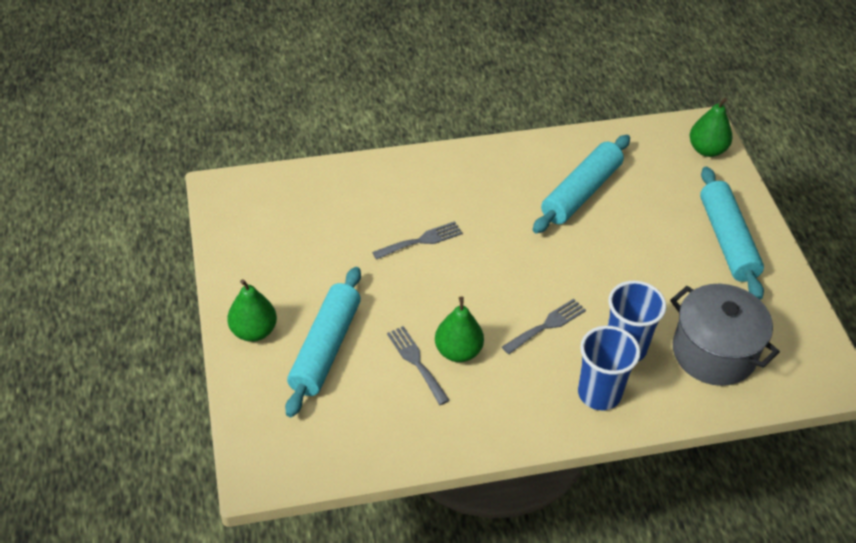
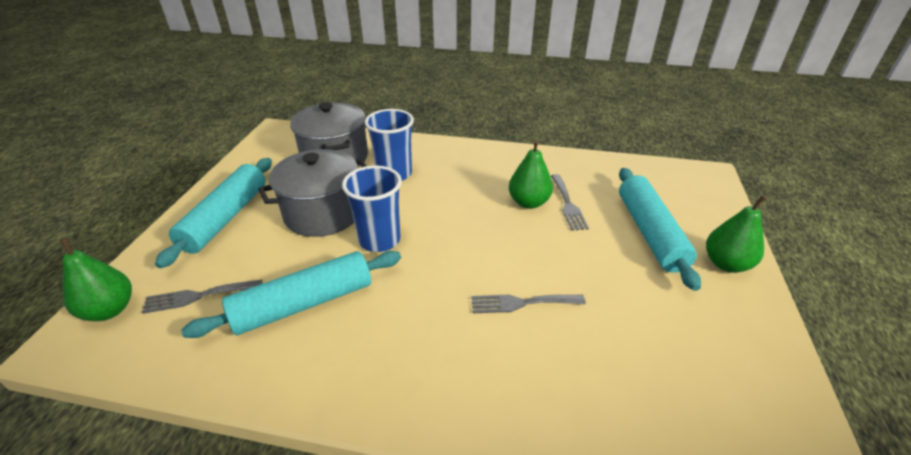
camera: 155 degrees left, 10 degrees down
(325, 348) = (650, 233): turquoise rolling pin -> turquoise rolling pin turned 45 degrees counterclockwise
(547, 325) = (442, 200): grey fork -> grey fork (198, 296)
(599, 393) = (437, 157): blue cup -> blue cup (379, 240)
(647, 272) = (323, 213): none -> grey pot

